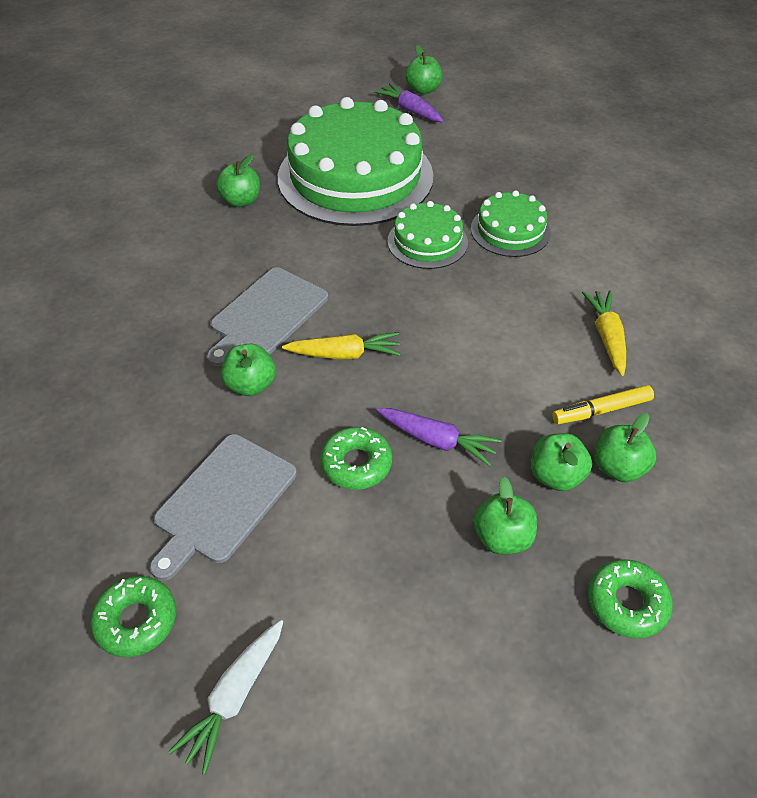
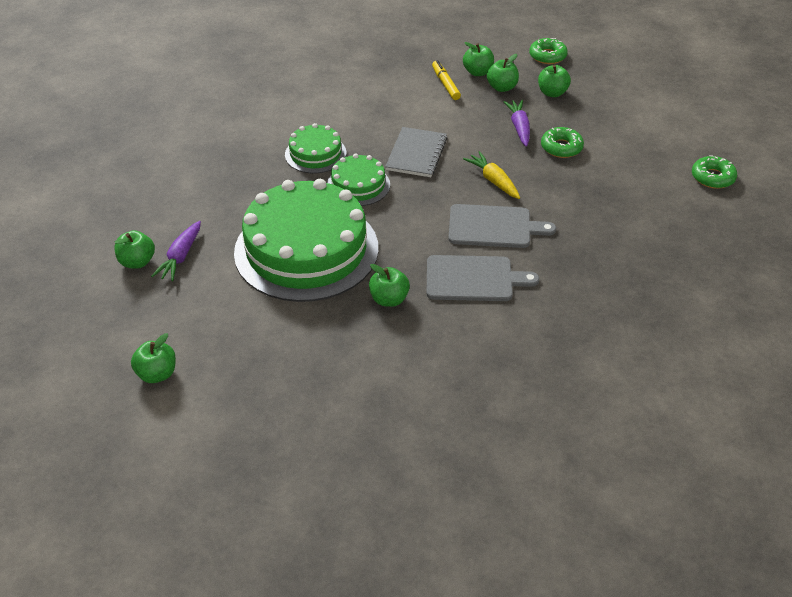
camera: 120 degrees left, 5 degrees down
(223, 502) = (631, 181): grey cutting board -> grey cutting board (473, 278)
(235, 696) = (703, 136): white carrot -> none
(251, 385) = (553, 206): green apple -> green apple (157, 374)
(451, 309) = (416, 154): none -> grey notebook
(601, 410) = (445, 84): yellow marker -> yellow marker turned 150 degrees counterclockwise
(607, 337) = (387, 94): yellow carrot -> none

